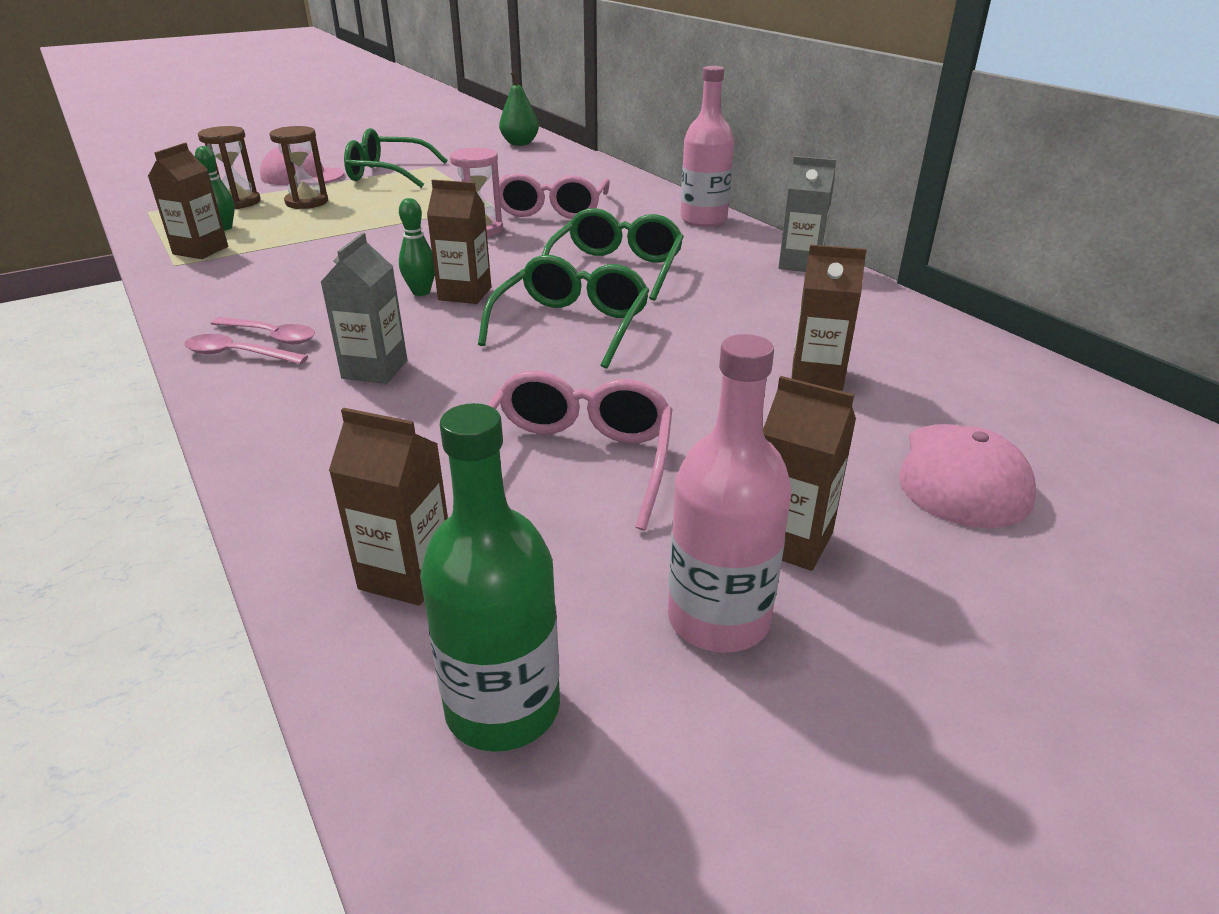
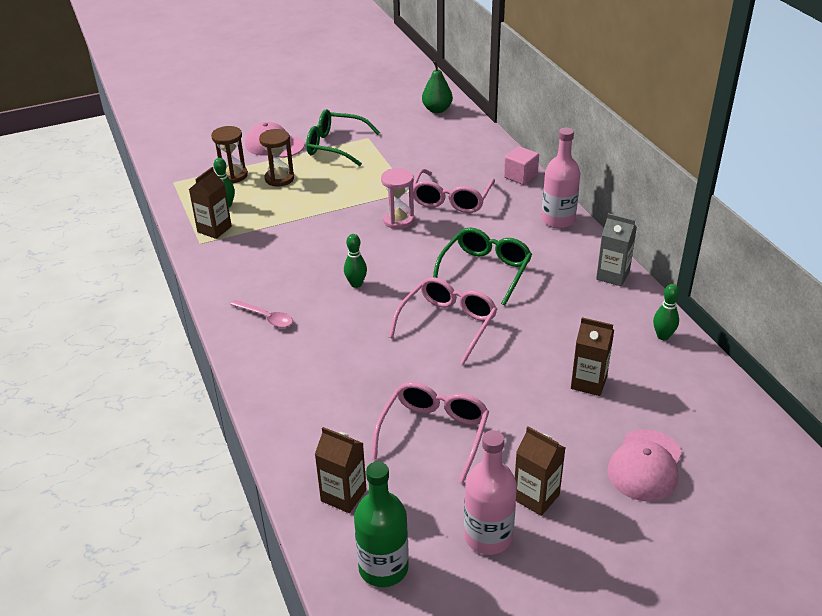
camera: 10 degrees right, 5 degrees up
(237, 354) = (248, 332): pink spoon -> none
(375, 369) = (327, 352): grey carton -> none
(465, 294) = (384, 288): brown carton -> none
(571, 326) = (447, 324): green glasses -> pink glasses
(641, 187) = (520, 176): none -> pink cube
(903, 318) = (663, 336): none -> green bowling pin

